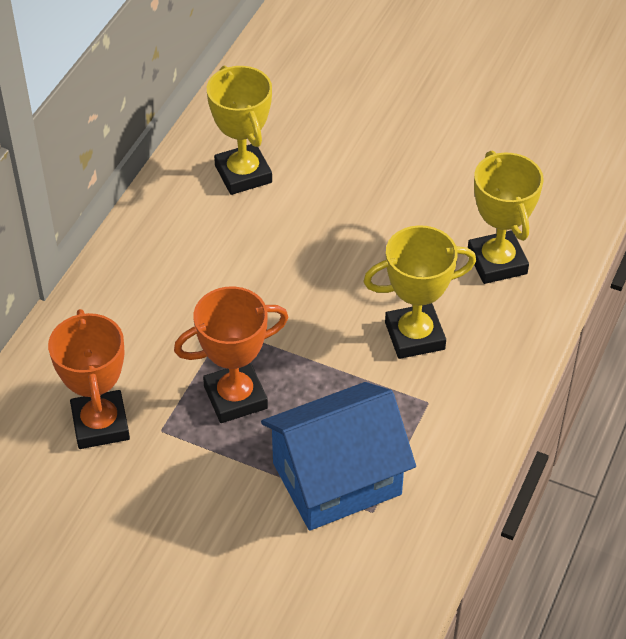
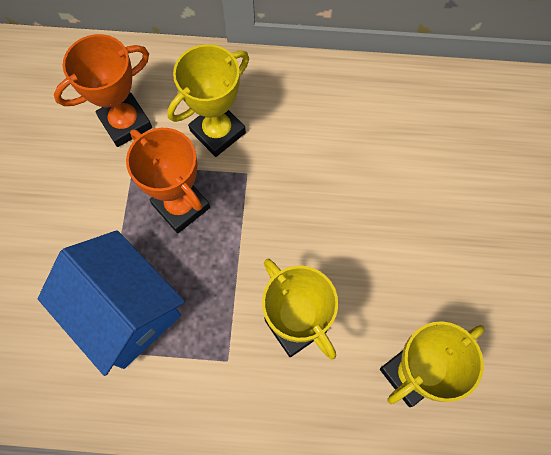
camera: 70 degrees right, 20 degrees up
(243, 174) = (416, 127): yellow trophy -> yellow trophy (217, 132)

